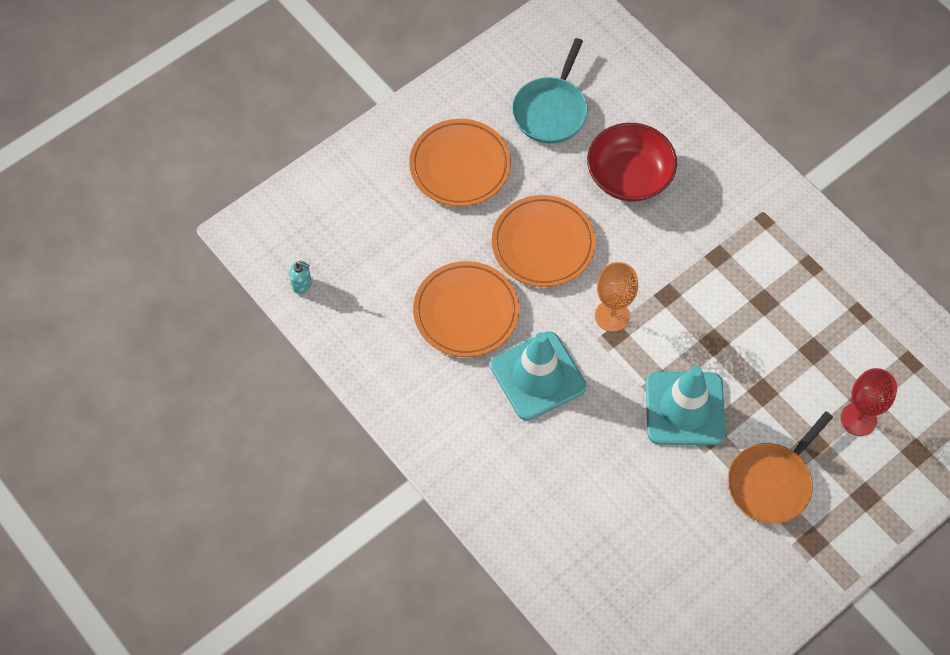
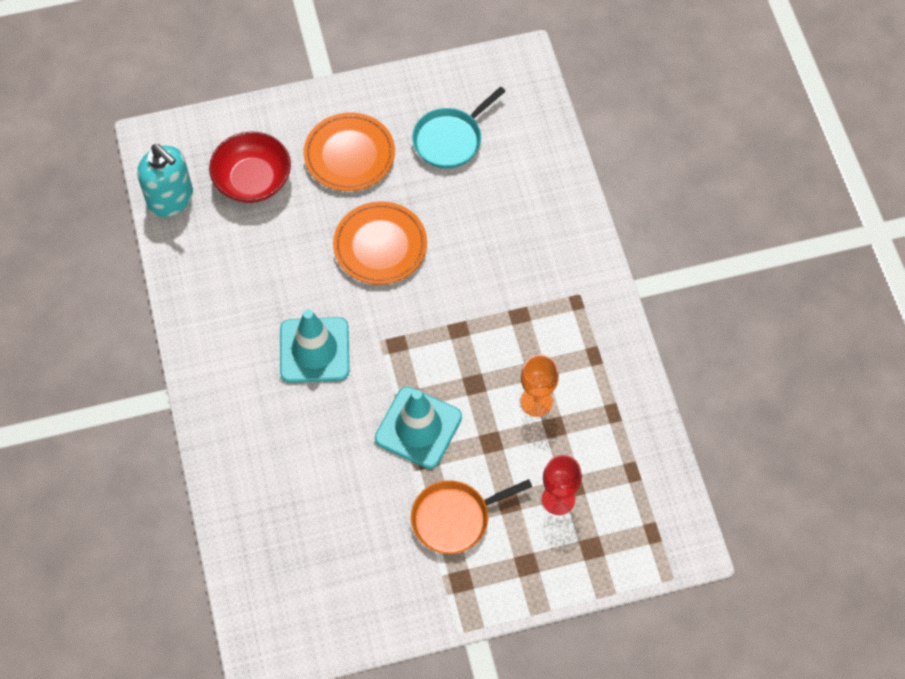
camera: 25 degrees right, 0 degrees up
(302, 284) = (171, 199): turquoise soap dispenser -> turquoise soap dispenser, size x2.39
(466, 312) = (287, 275): orange plate -> none
(612, 316) = (402, 327): orange goblet -> orange goblet (536, 401)
(629, 176) = (483, 219): red bowl -> red bowl (253, 180)

